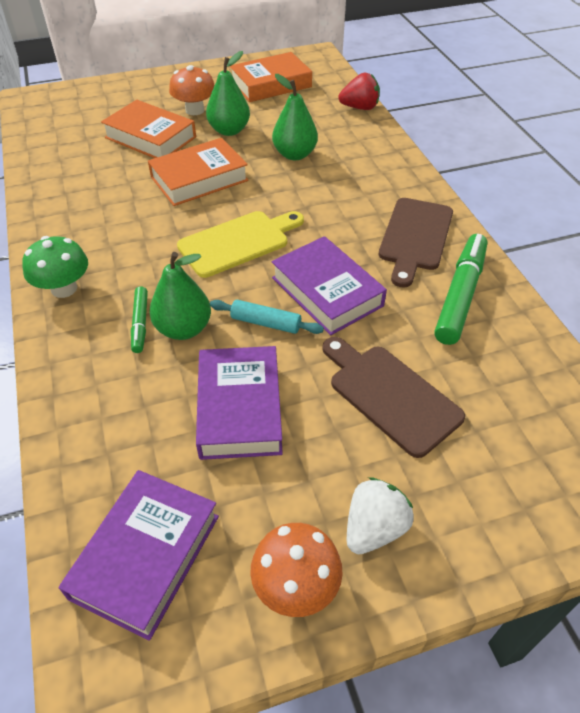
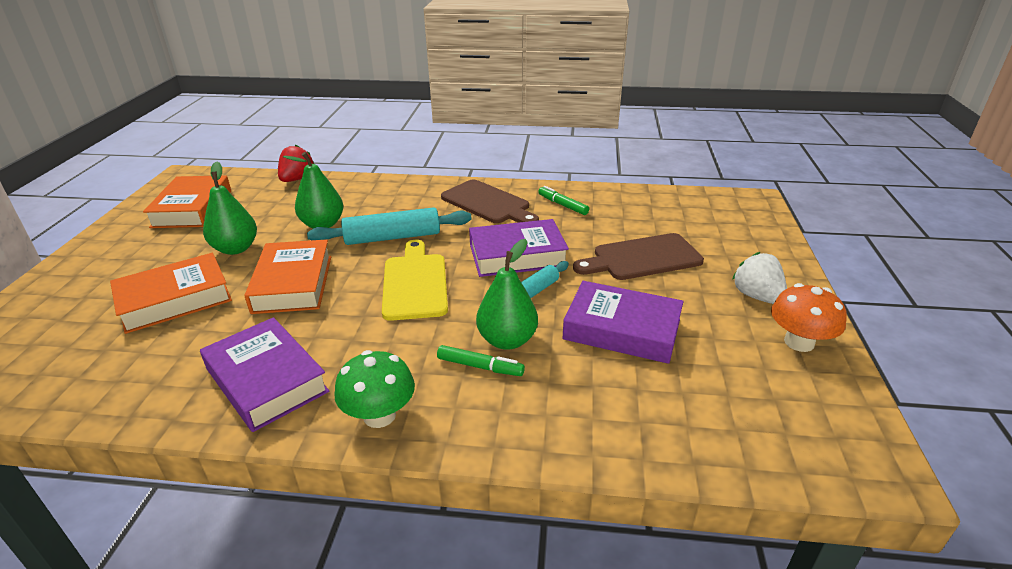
camera: 65 degrees left, 15 degrees down
(146, 556) = (761, 416): purple book -> purple book (267, 380)
(194, 110) = (167, 260): orange mushroom -> none
(302, 200) = (392, 237): none -> turquoise rolling pin
(460, 295) = (562, 205): green marker -> green marker, size x0.53

